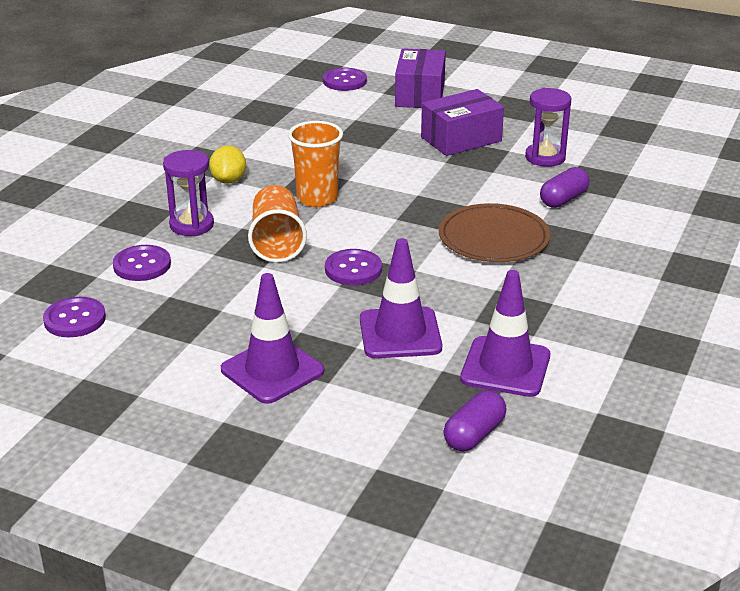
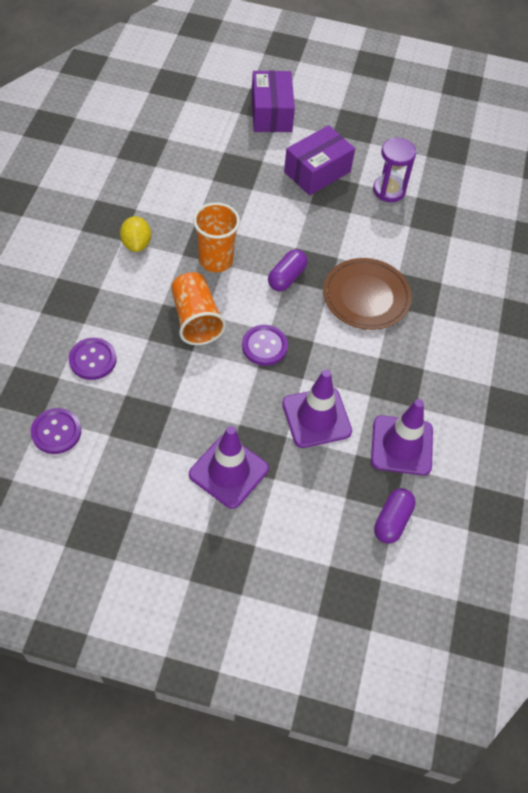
camera: 15 degrees left, 25 degrees up
(191, 225) = (120, 305): purple hourglass -> none
(344, 81) = (203, 99): purple button -> none
(563, 199) = (412, 243): purple capsule -> purple capsule (286, 277)

